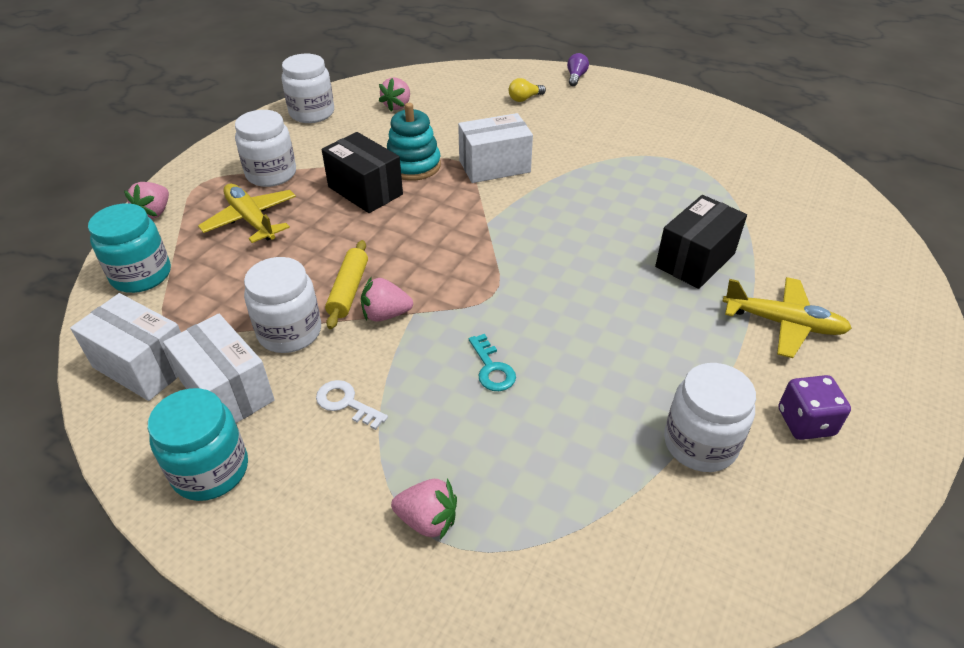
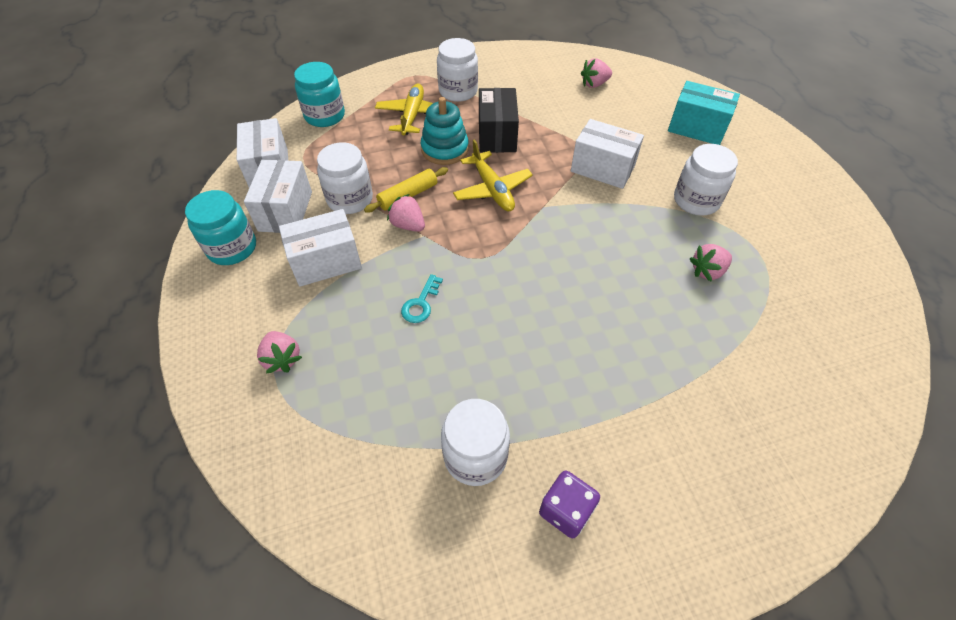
camera: 45 degrees right, 10 degrees up
(154, 213) = (372, 81): pink strawberry -> pink strawberry (707, 271)
(312, 113) = (532, 60): white jar -> white jar (696, 200)
(346, 403) = (326, 262): white key -> white box
(413, 165) = (549, 135): turquoise stacking toy -> turquoise stacking toy (445, 149)
(524, 99) = (697, 128): yellow light bulb -> turquoise box
(576, 77) = (766, 132): purple light bulb -> none
(695, 260) = (655, 337): black box -> none
(783, 323) = (655, 435): yellow plane -> yellow plane (492, 189)

